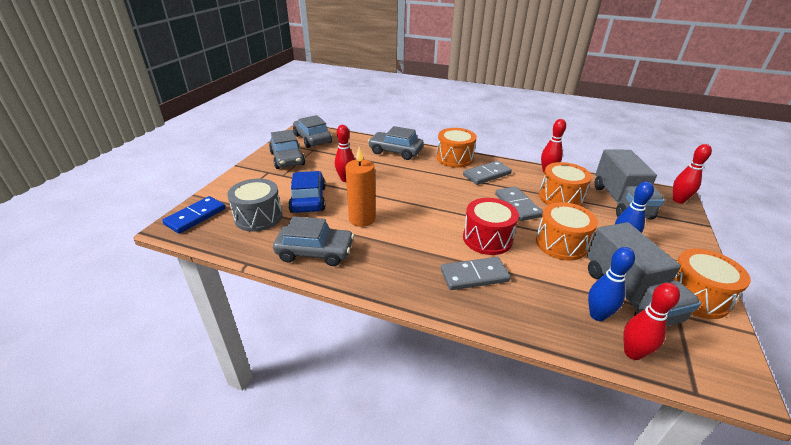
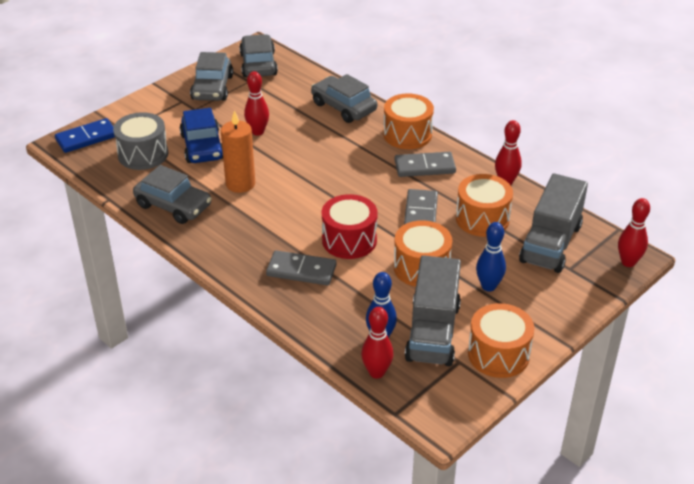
camera: 25 degrees right, 5 degrees up
(308, 199) = (202, 147): blue car -> blue car turned 150 degrees clockwise

